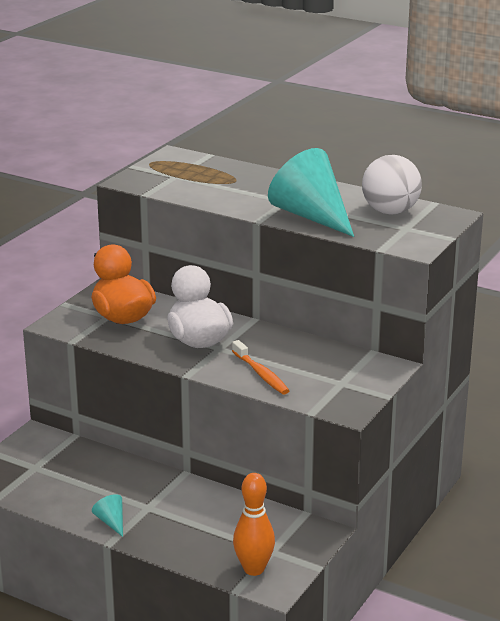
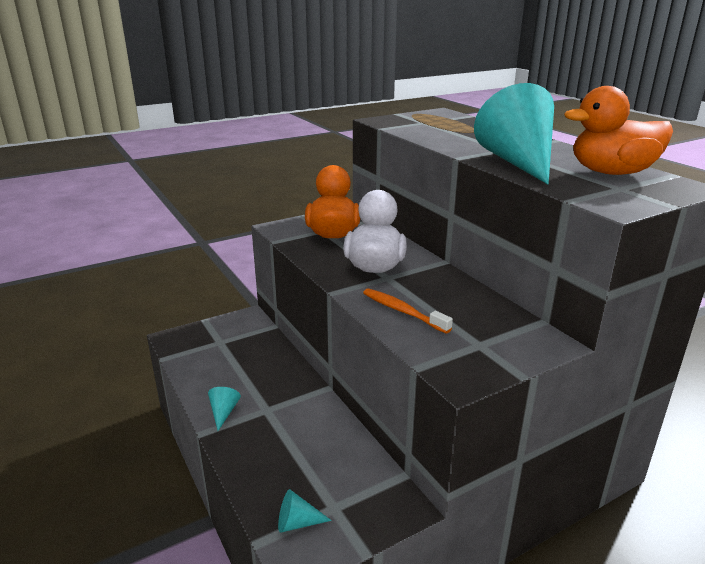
camera: 30 degrees right, 0 degrees up
(254, 569) = (297, 522): orange bowling pin -> turquoise cone
(261, 374) = (402, 311): orange toothbrush -> orange toothbrush turned 135 degrees clockwise
(390, 212) = (612, 173): white ball -> orange duck

